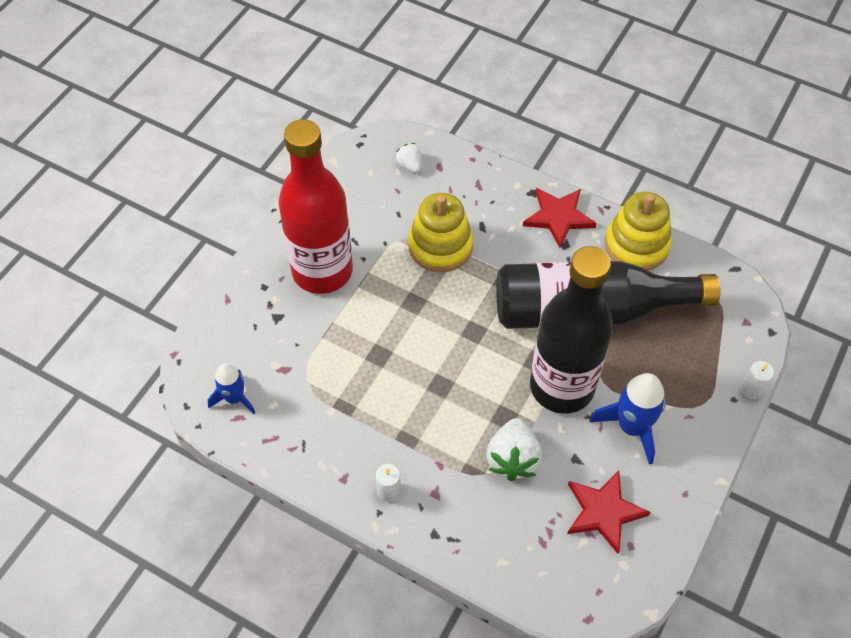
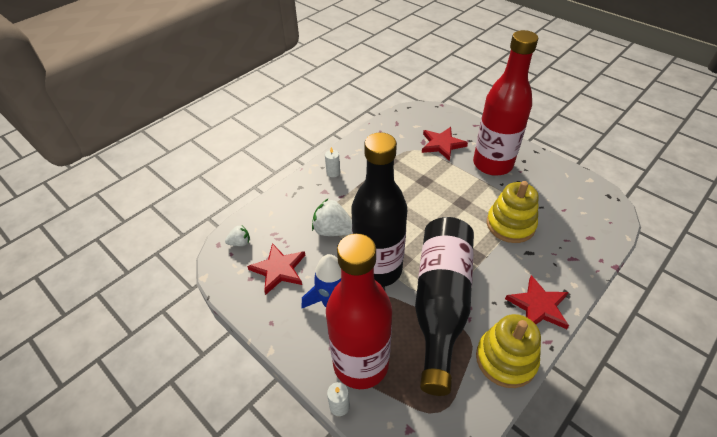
camera: 105 degrees right, 10 degrees down
(234, 398) = (409, 123): blue rocket -> none
(287, 341) = (442, 144): none -> red star
(409, 165) = (590, 220): white strawberry -> white strawberry (240, 242)
(697, 379) = (361, 364): none -> red bottle

